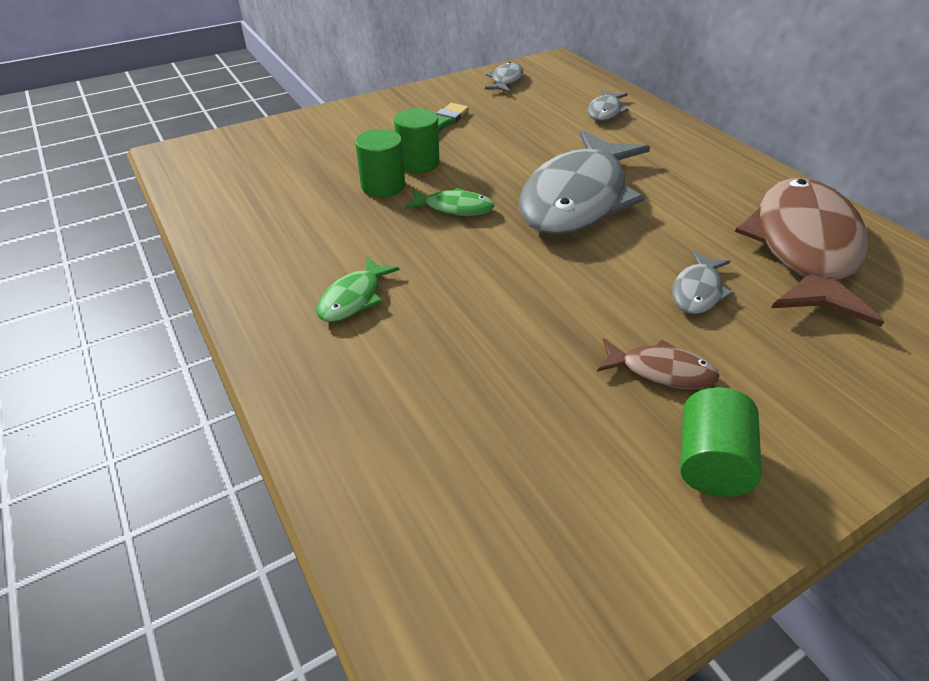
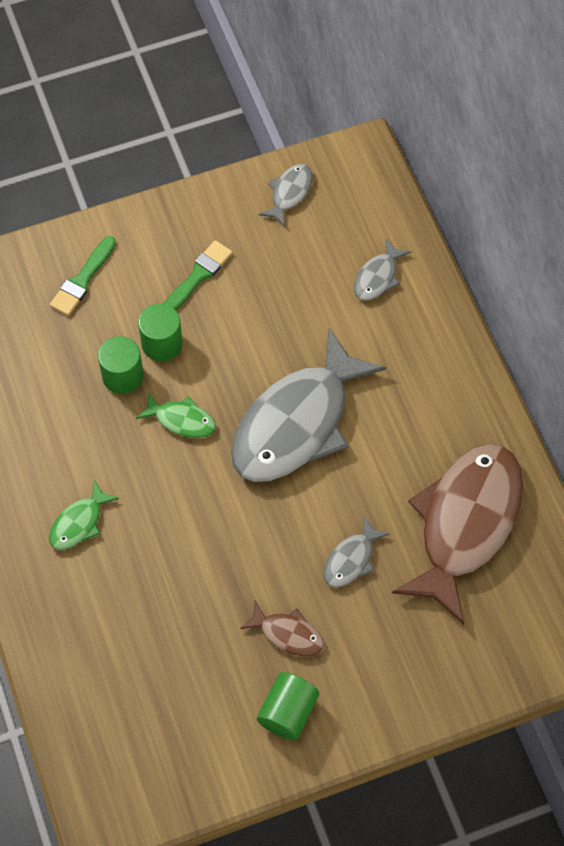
camera: 10 degrees right, 20 degrees up
(330, 135) = (82, 280): none -> green brush

